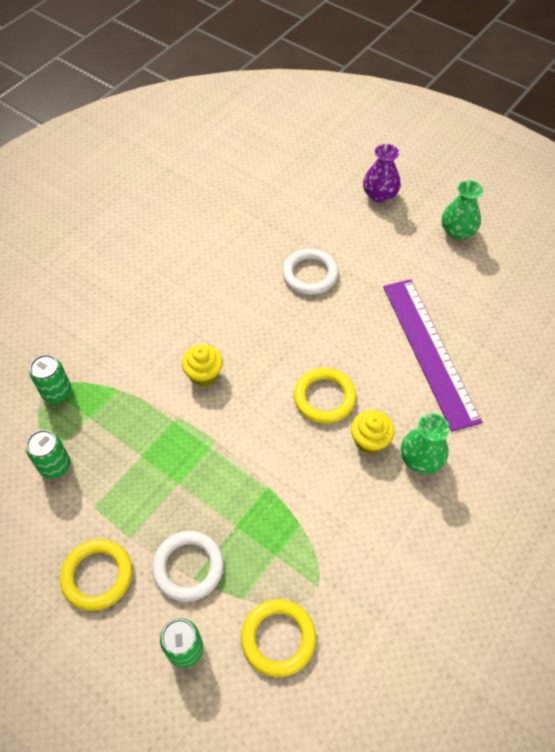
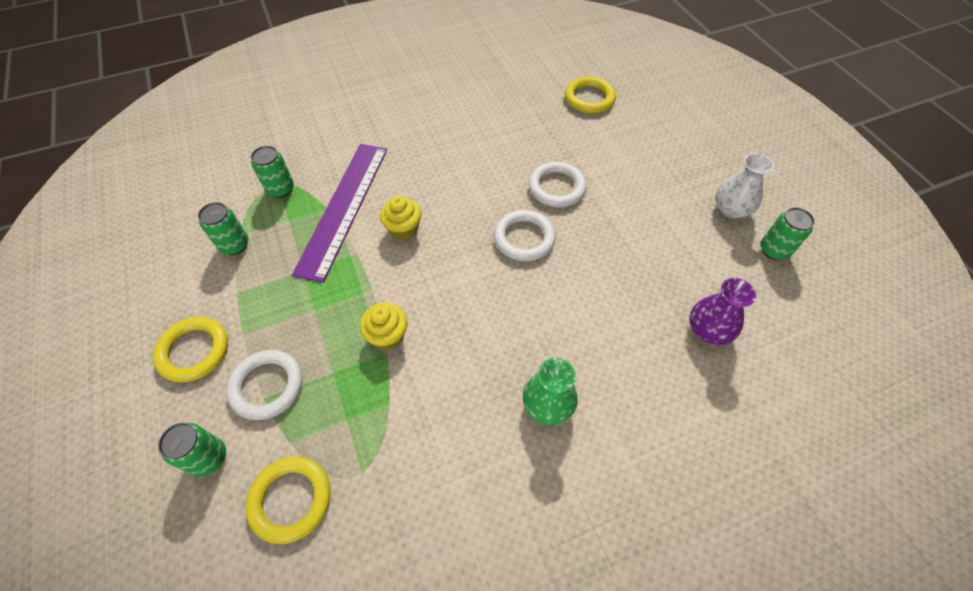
camera: 30 degrees right, 0 degrees up
(313, 333) = (524, 238): none -> white ring
(324, 398) = (493, 300): yellow ring -> yellow ring (589, 98)
(370, 440) = (508, 361): yellow cupcake -> yellow cupcake (388, 336)
(379, 195) = (671, 147): purple vase -> purple vase (708, 330)
(429, 351) = (627, 307): purple ruler -> purple ruler (344, 208)
(457, 231) = (731, 209): green vase -> white vase
(507, 252) = (774, 250): none -> green can

